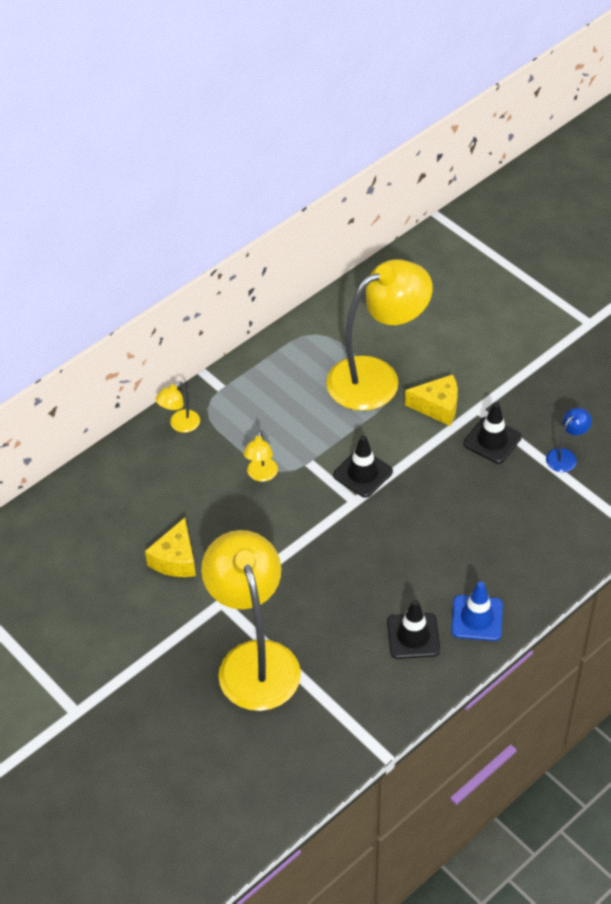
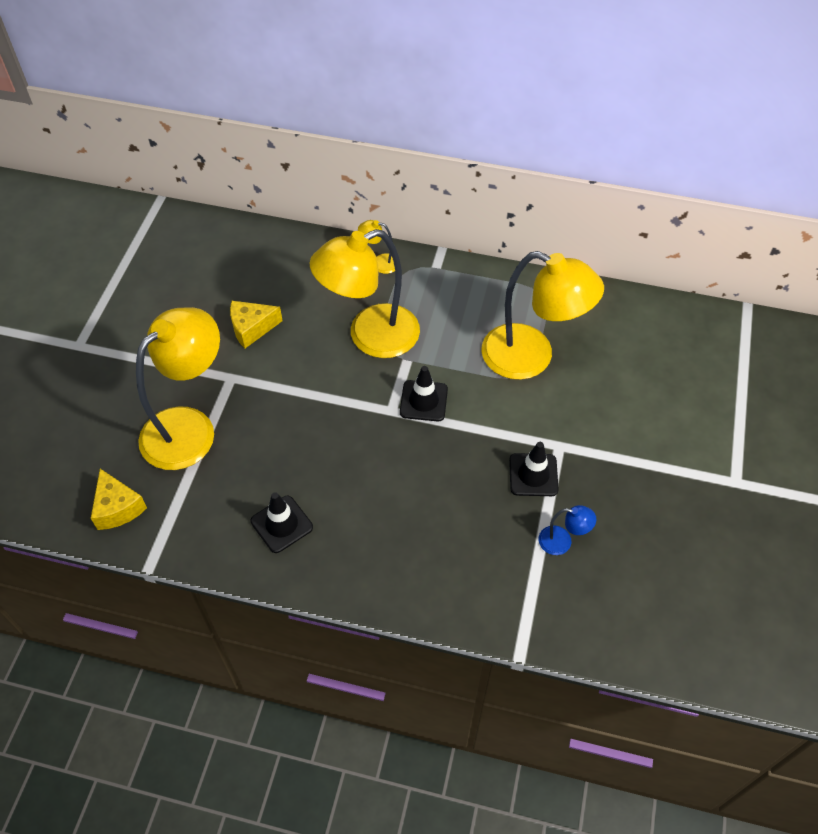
camera: 55 degrees right, 5 degrees up
(261, 475) = (370, 337): yellow lamp -> yellow lamp, size x2.44
(437, 406) = (536, 416): yellow cheese -> yellow cheese (118, 508)
(477, 618) = (331, 563): blue traffic cone -> none

